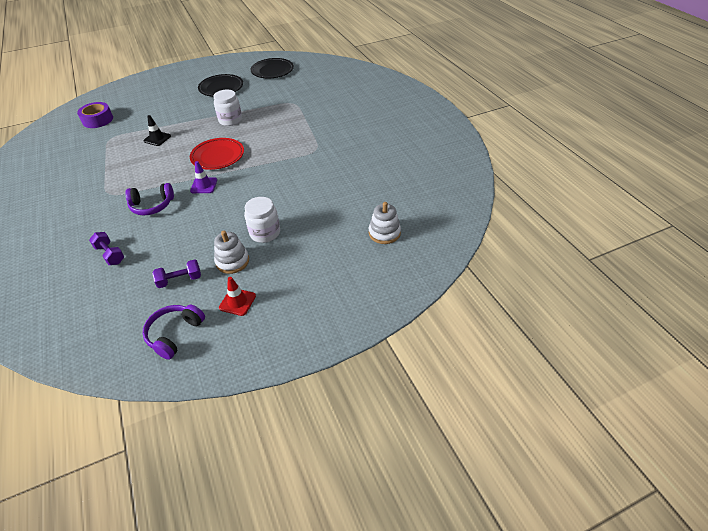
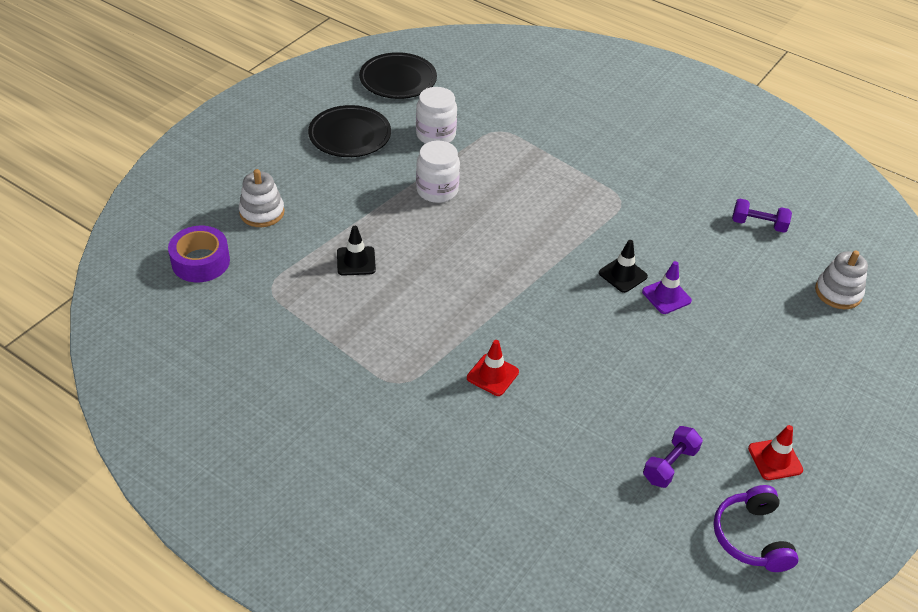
camera: 35 degrees left, 0 degrees up
(110, 254) = (527, 474): purple dumbbell -> purple dumbbell (758, 224)
(152, 205) = (492, 375): purple headphones -> red traffic cone
(204, 185) = (530, 314): purple traffic cone -> purple traffic cone (666, 296)
(218, 156) = (493, 259): red plate -> none
(232, 261) = (705, 409): white stacking toy -> white stacking toy (262, 212)
(265, 233) = (698, 351): white jar -> white jar (435, 135)
(272, 183) = (623, 275): none -> black traffic cone

